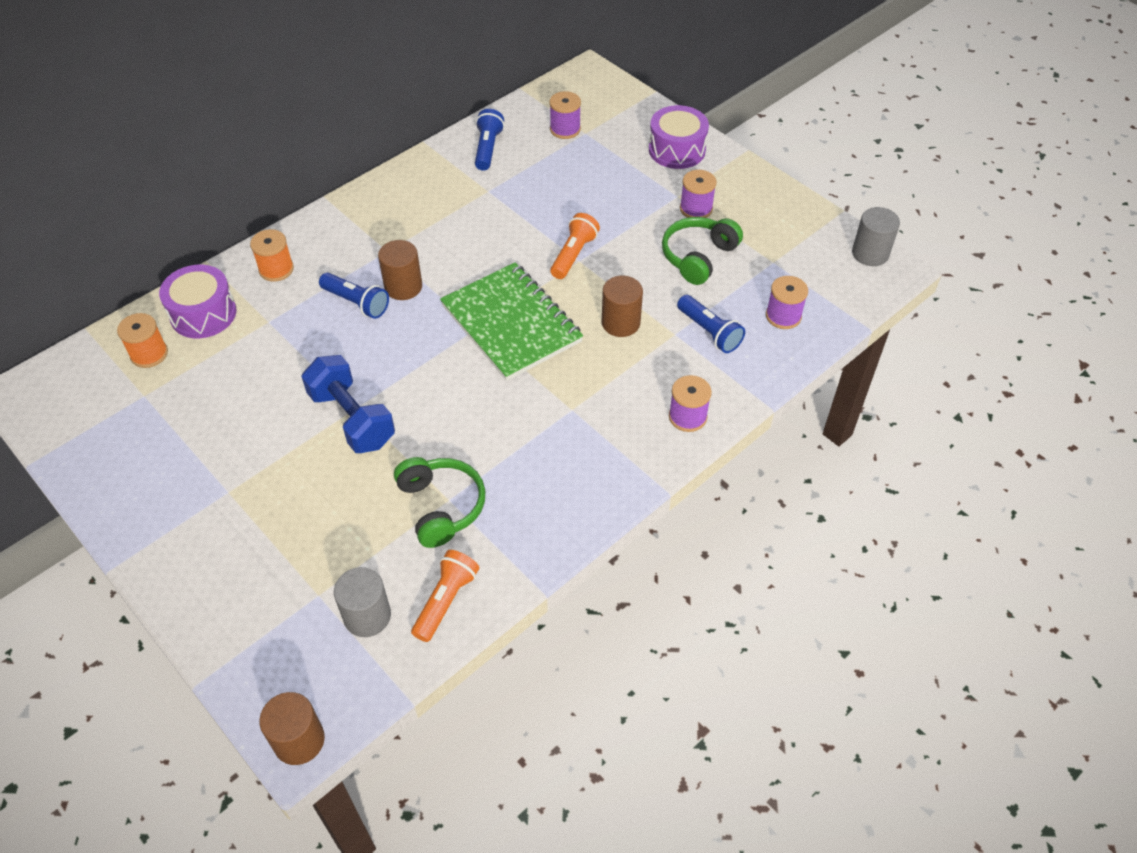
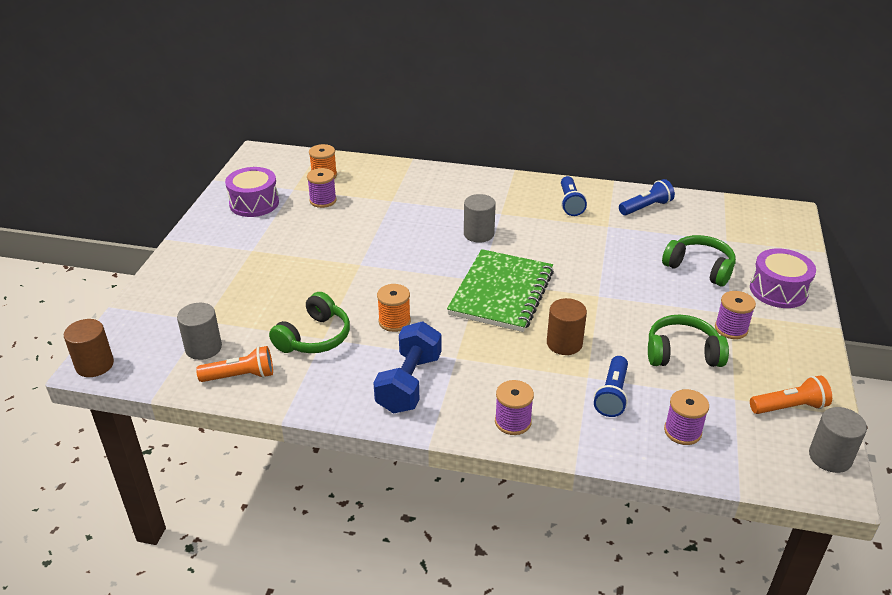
camera: 55 degrees right, 15 degrees down
(203, 314) = (372, 177): purple drum -> purple drum (254, 203)
(276, 269) = (435, 183): orange spool -> orange spool (394, 321)
(352, 419) = (349, 267): blue dumbbell -> blue dumbbell (409, 383)
(356, 303) = (443, 223): blue flashlight -> blue flashlight (570, 203)
(403, 287) = (478, 234): brown cylinder -> grey cylinder
(565, 129) = (715, 230): purple spool -> purple spool (323, 200)
(573, 255) = (600, 290): orange flashlight -> orange flashlight (789, 407)
(605, 174) = (699, 268): none -> green headphones

